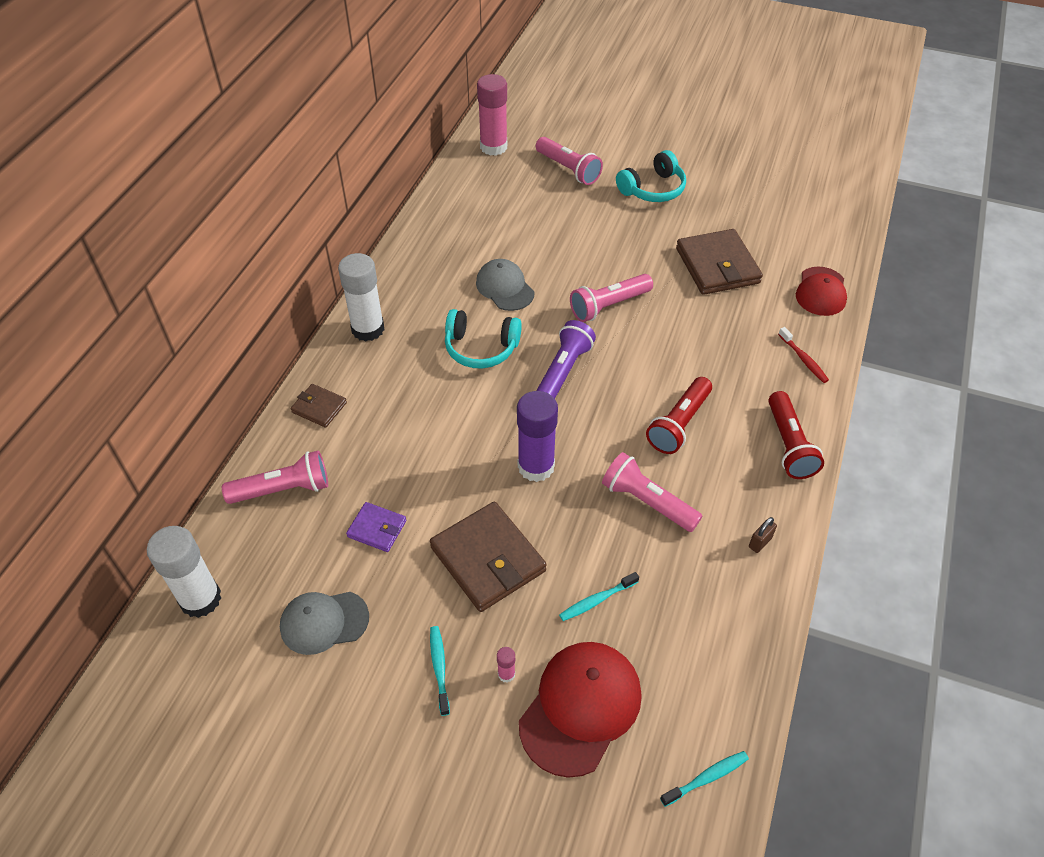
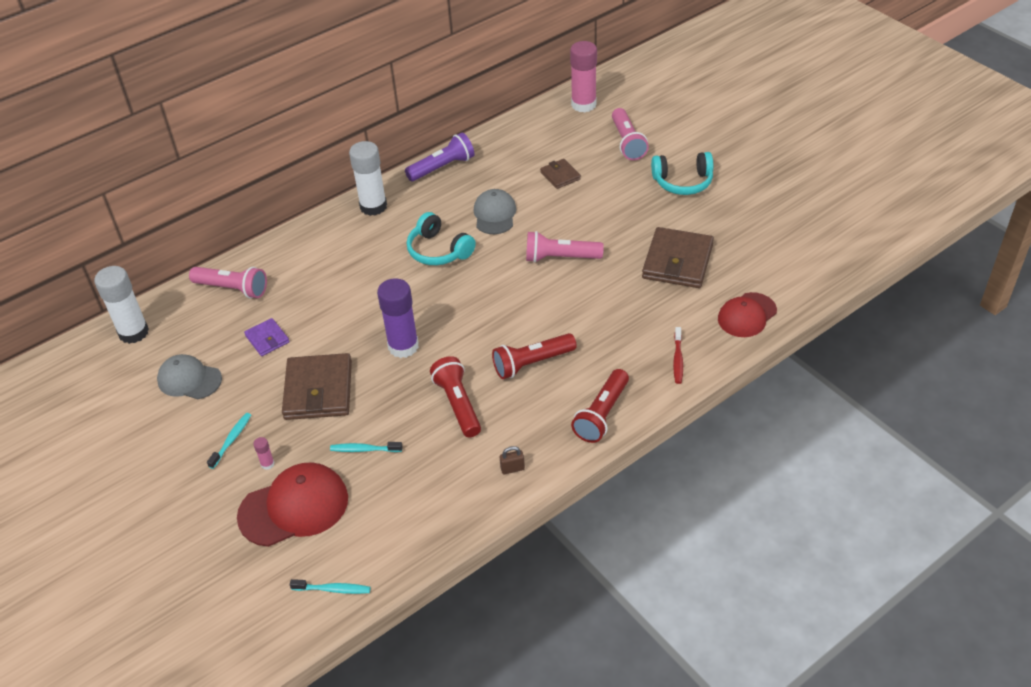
camera: 35 degrees right, 5 degrees down
(319, 407) = (297, 246): brown wallet -> brown wallet (560, 175)
(563, 371) = (482, 290): purple flashlight -> purple flashlight (442, 167)
(647, 502) = (458, 404): pink flashlight -> red flashlight

